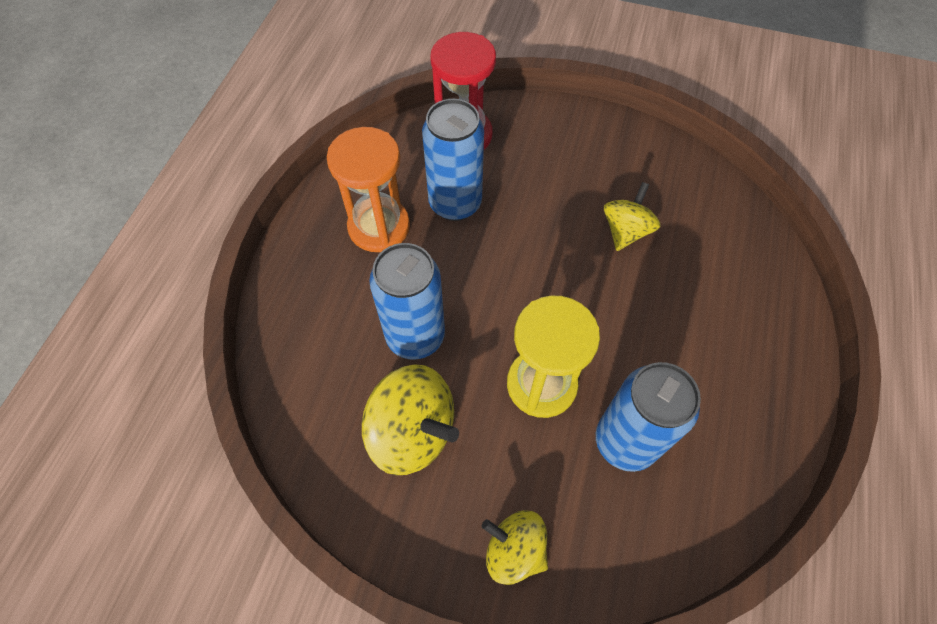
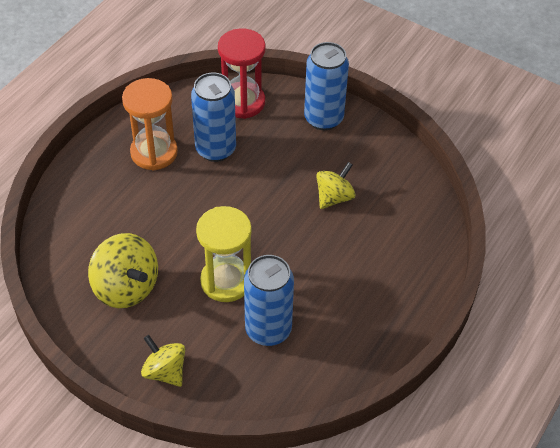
camera: 15 degrees right, 10 degrees down
(415, 336) = (151, 230): blue can -> blue can (323, 118)

